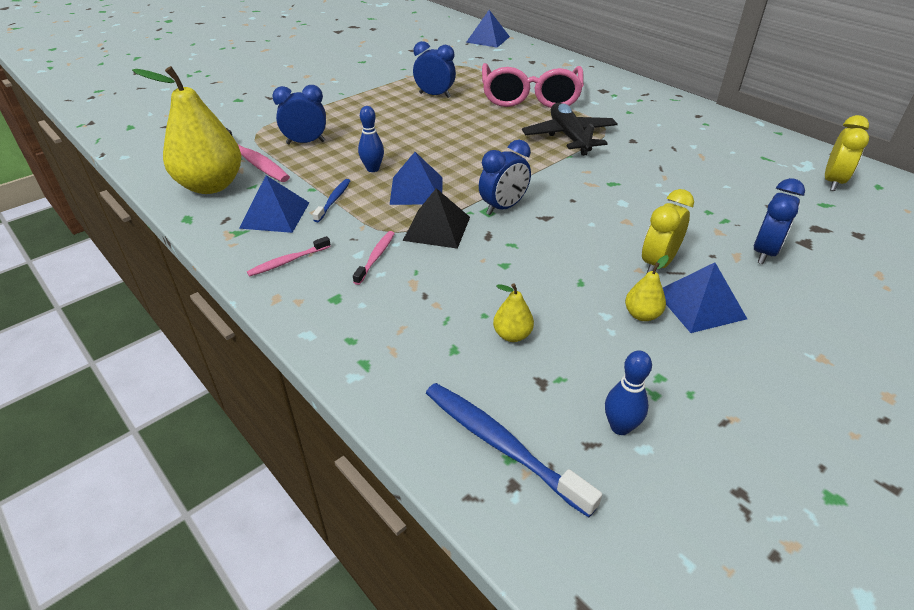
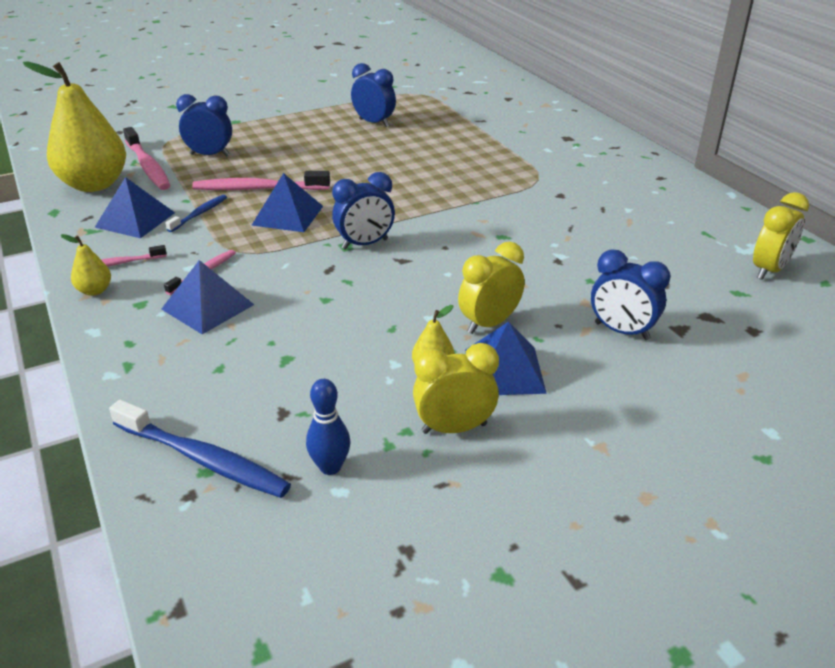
camera: 15 degrees right, 5 degrees down
(373, 169) = (258, 189): blue bowling pin -> pink toothbrush
(437, 228) = (282, 254): black pyramid -> none
(488, 39) = (475, 69): blue pyramid -> blue pyramid (208, 307)
(501, 445) = (203, 459): blue toothbrush -> blue toothbrush turned 150 degrees clockwise
(512, 335) = (285, 365): yellow pear -> yellow pear (95, 291)
(530, 97) = (477, 136): pink glasses -> none
(569, 137) = (490, 182): black plane -> none
(697, 366) = (454, 428): none -> yellow clock
(764, 252) = (621, 331): blue clock -> blue clock turned 75 degrees clockwise

